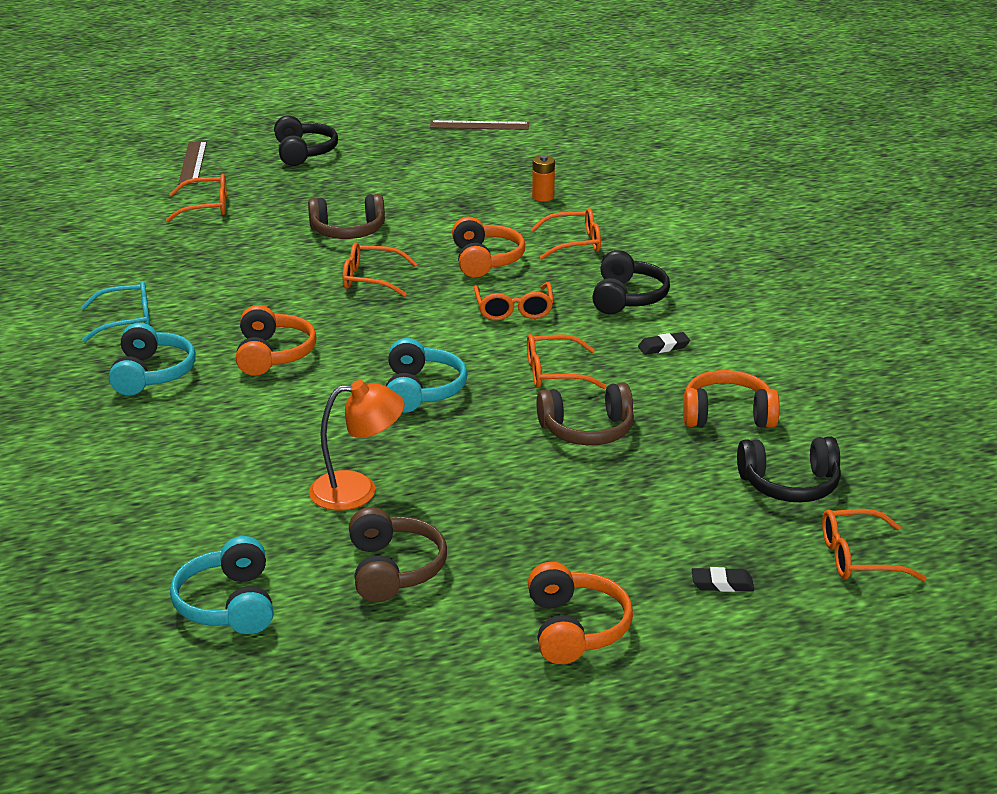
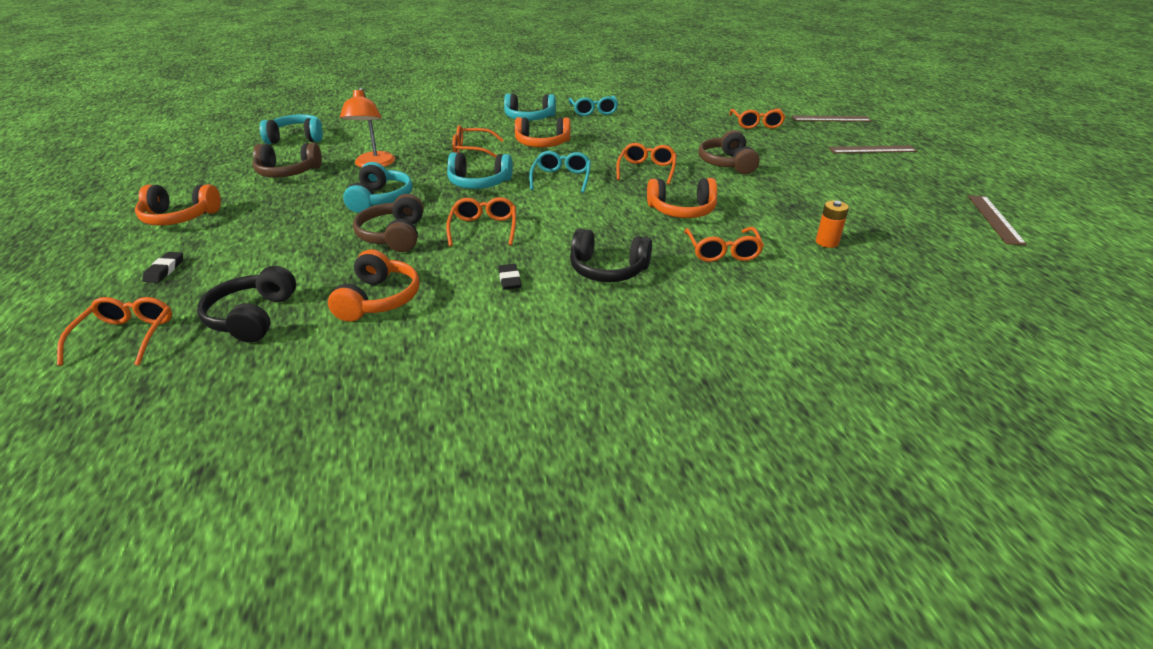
camera: 95 degrees right, 5 degrees up
(304, 152) = (872, 149): black headphones -> brown ruler
(401, 333) = (561, 178): none -> turquoise glasses
(484, 460) = (380, 199): none -> turquoise headphones
(514, 310) = (591, 218): orange glasses -> orange glasses (472, 150)

